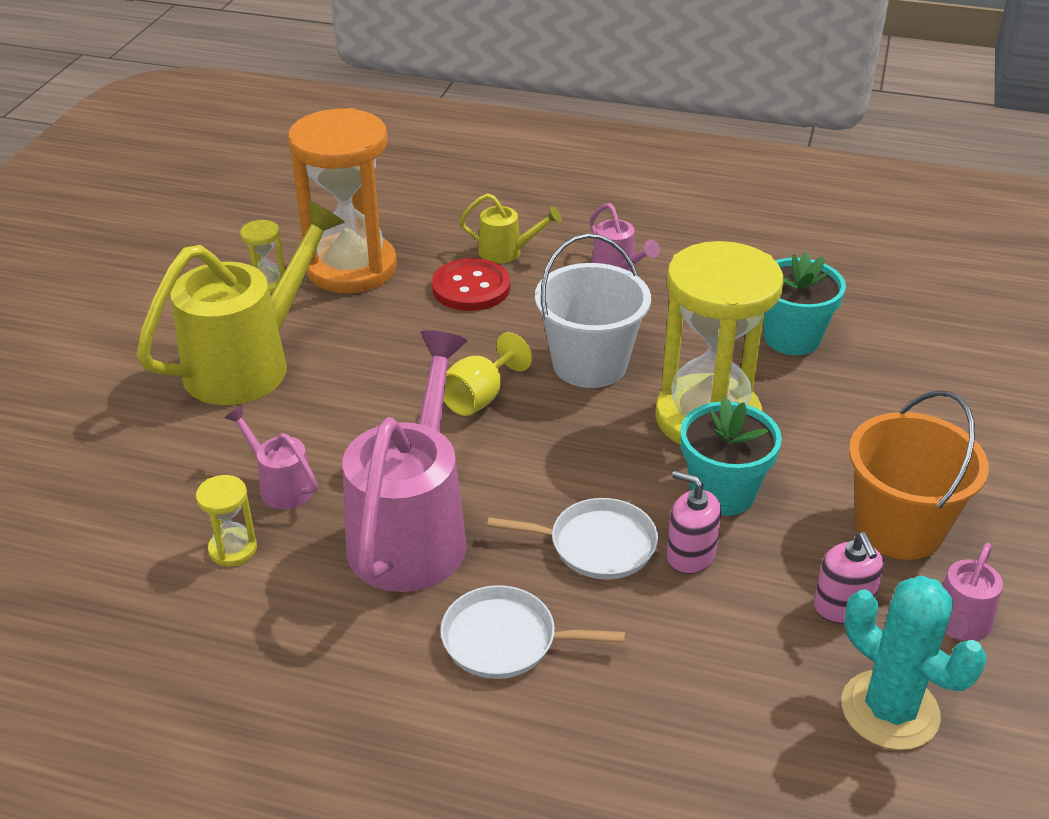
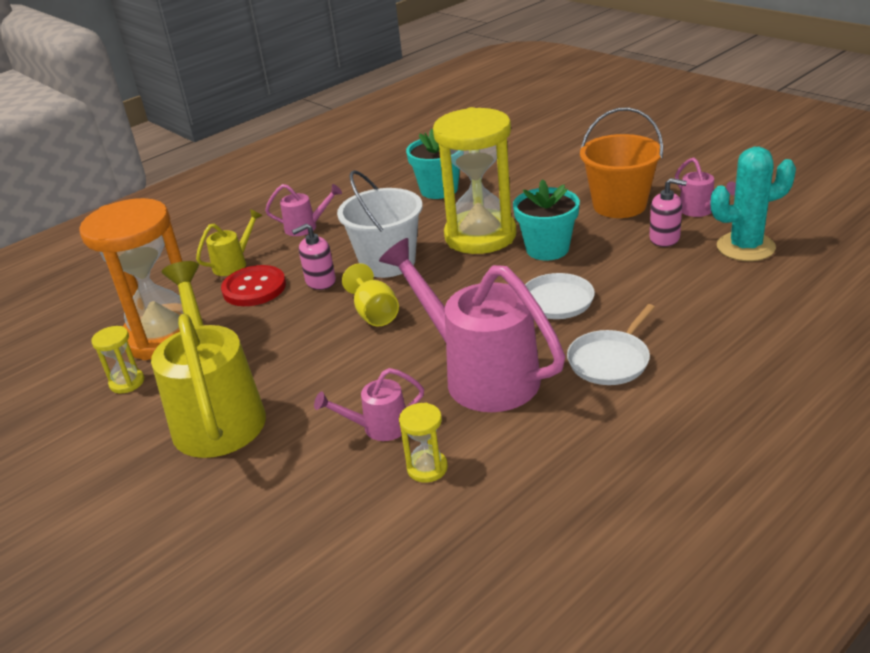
camera: 55 degrees left, 5 degrees down
(690, 555) = (589, 274): pink soap dispenser -> pink soap dispenser (320, 281)

